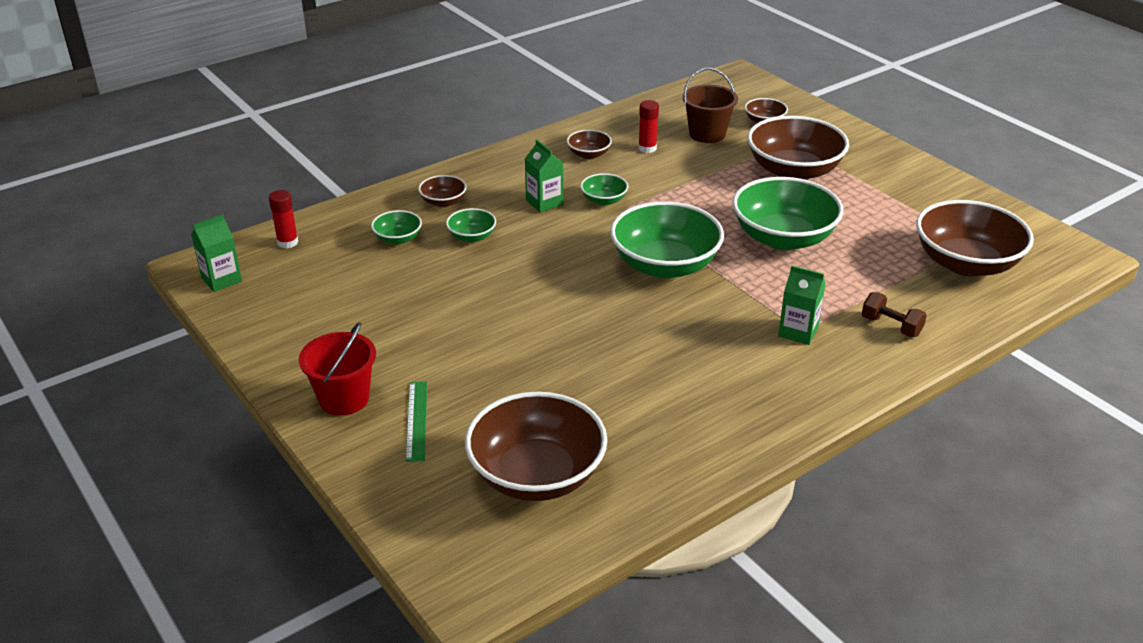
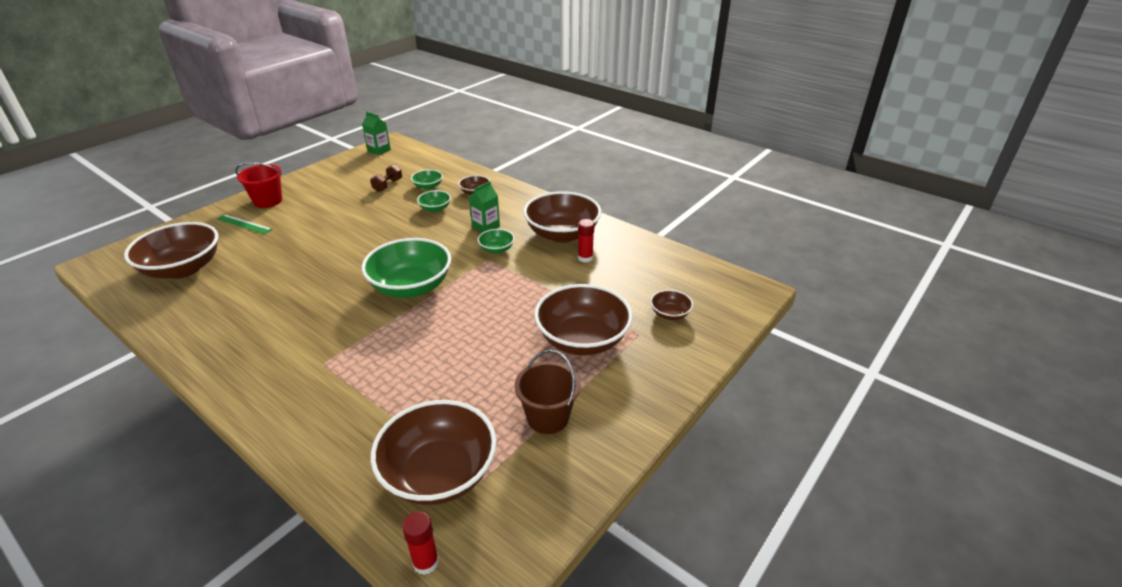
camera: 75 degrees right, 0 degrees up
(287, 242) = (418, 158): red glue stick -> red glue stick (425, 562)
(416, 420) = (244, 224): green ruler -> green ruler turned 45 degrees clockwise
(589, 154) = (562, 234): brown bowl -> brown bowl, size x2.16
(707, 134) = (626, 284): brown bucket -> brown bucket (548, 417)
(783, 238) = (462, 342): green bowl -> none
(798, 332) = (321, 362): green carton -> none
(891, 326) = (327, 418): brown dumbbell -> brown dumbbell (388, 185)

